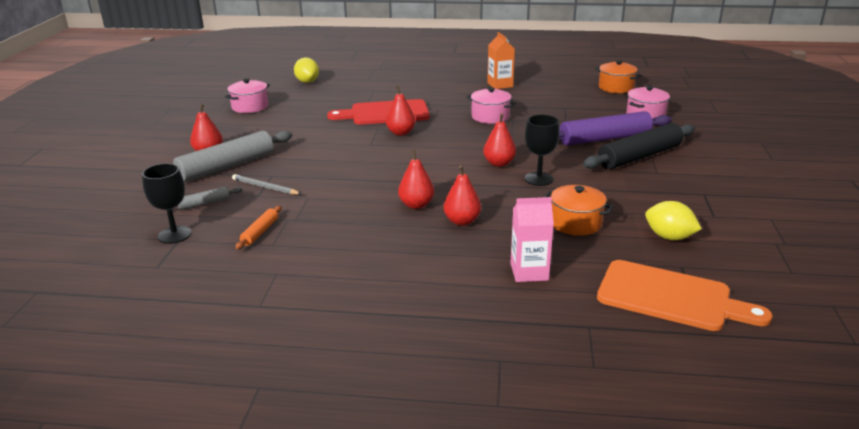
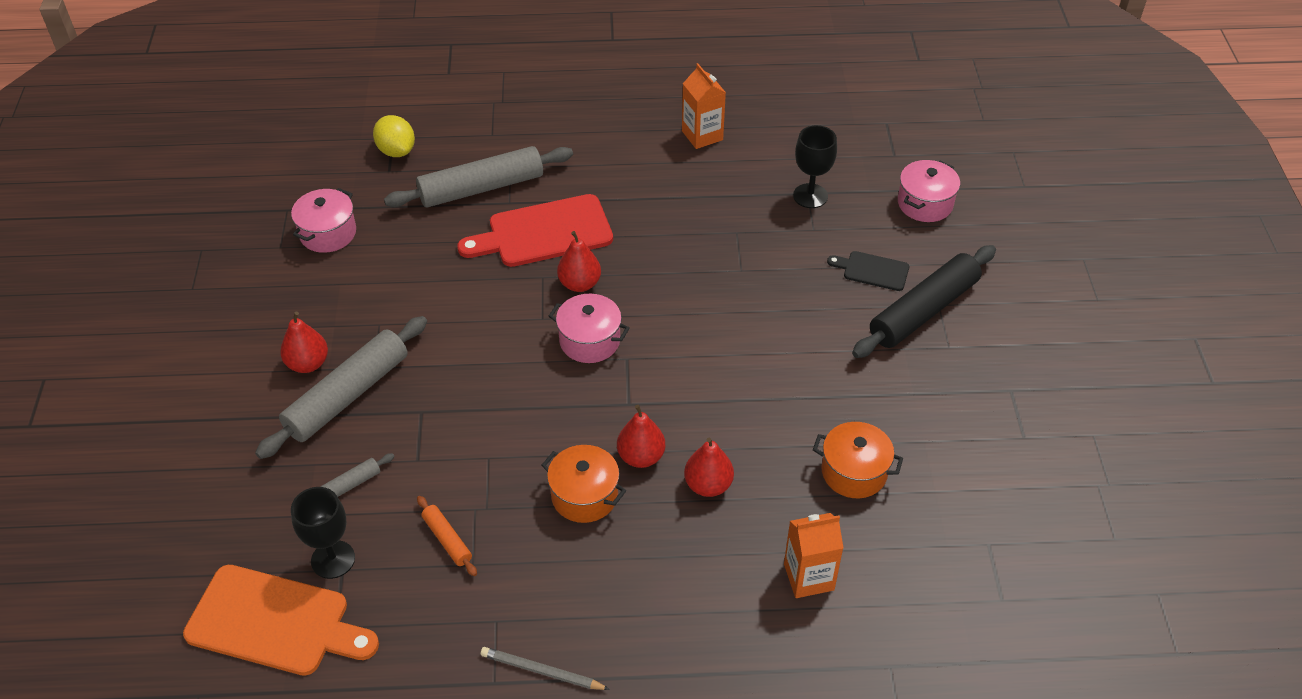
camera: 10 degrees left, 20 degrees up
(260, 232) = (447, 540): orange rolling pin -> orange rolling pin turned 45 degrees counterclockwise
(265, 187) = (421, 439): grey pencil -> grey pencil (542, 671)
(353, 96) = (481, 187): none -> grey rolling pin
(490, 117) = (702, 228): pink pot -> pink pot (589, 341)
(499, 163) = (734, 348): red pear -> none
(529, 272) = (808, 577): pink carton -> orange carton
(539, 179) = (794, 379): black goblet -> black goblet (810, 196)
(604, 138) = (872, 270): purple rolling pin -> black cutting board
(616, 87) = (876, 129): orange pot -> orange pot (584, 496)
(669, 237) = (971, 487): yellow lemon -> none
(670, 297) = (978, 602): orange cutting board -> orange cutting board (275, 622)

